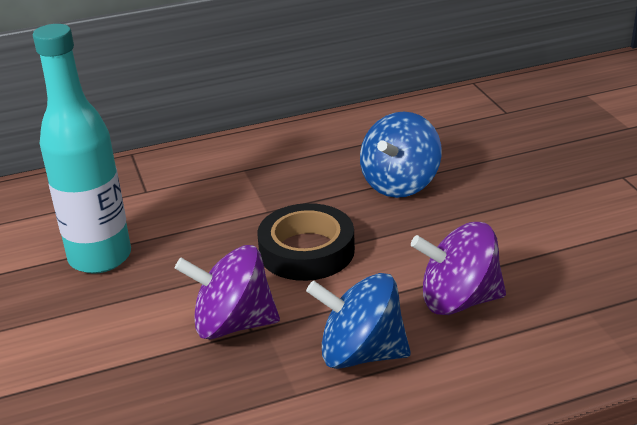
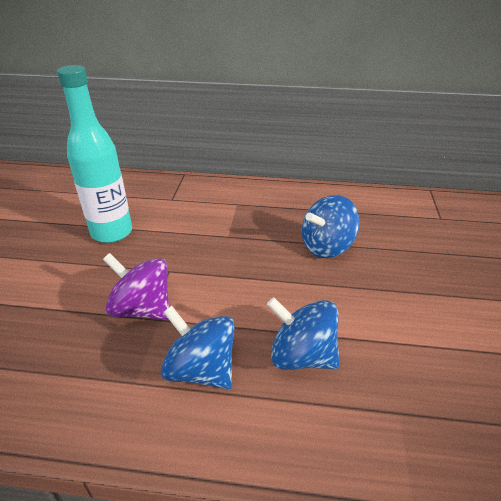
camera: 25 degrees right, 5 degrees up
(306, 250) = (229, 273): black tape -> none
(458, 300) = (302, 356): purple spinning top -> blue spinning top

